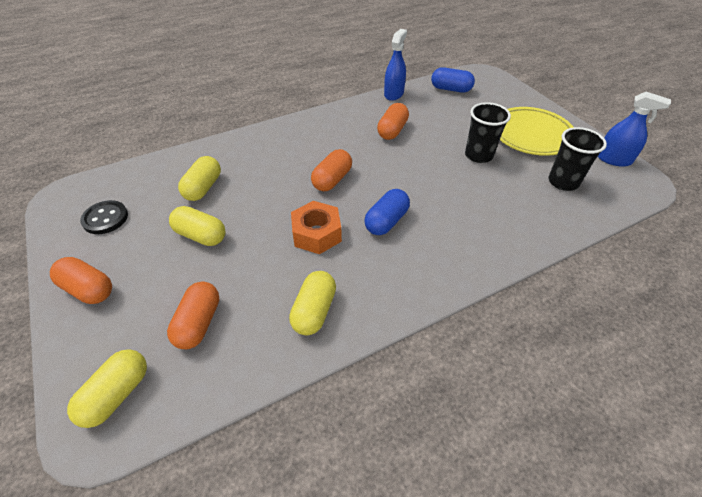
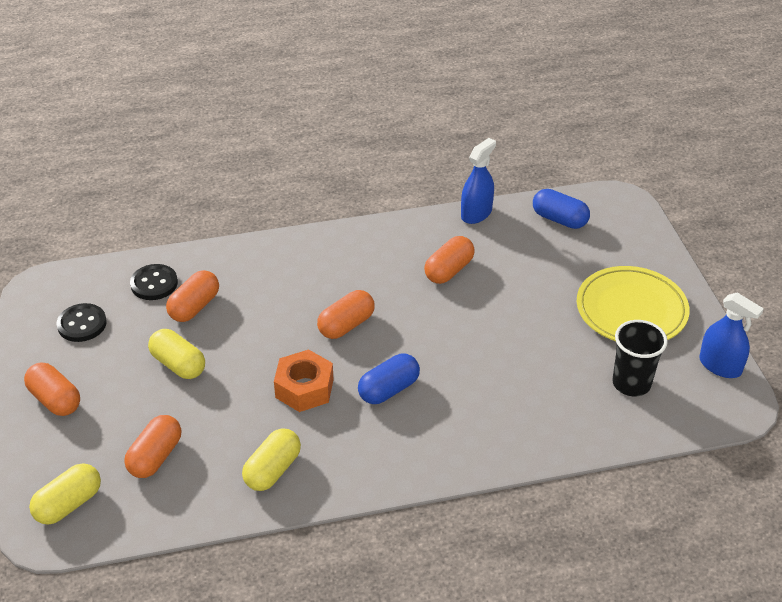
camera: 15 degrees right, 5 degrees down
(164, 176) = (154, 284): none -> black button
(203, 188) = (194, 307): yellow capsule -> orange capsule
(478, 155) = (543, 326): black cup -> none

